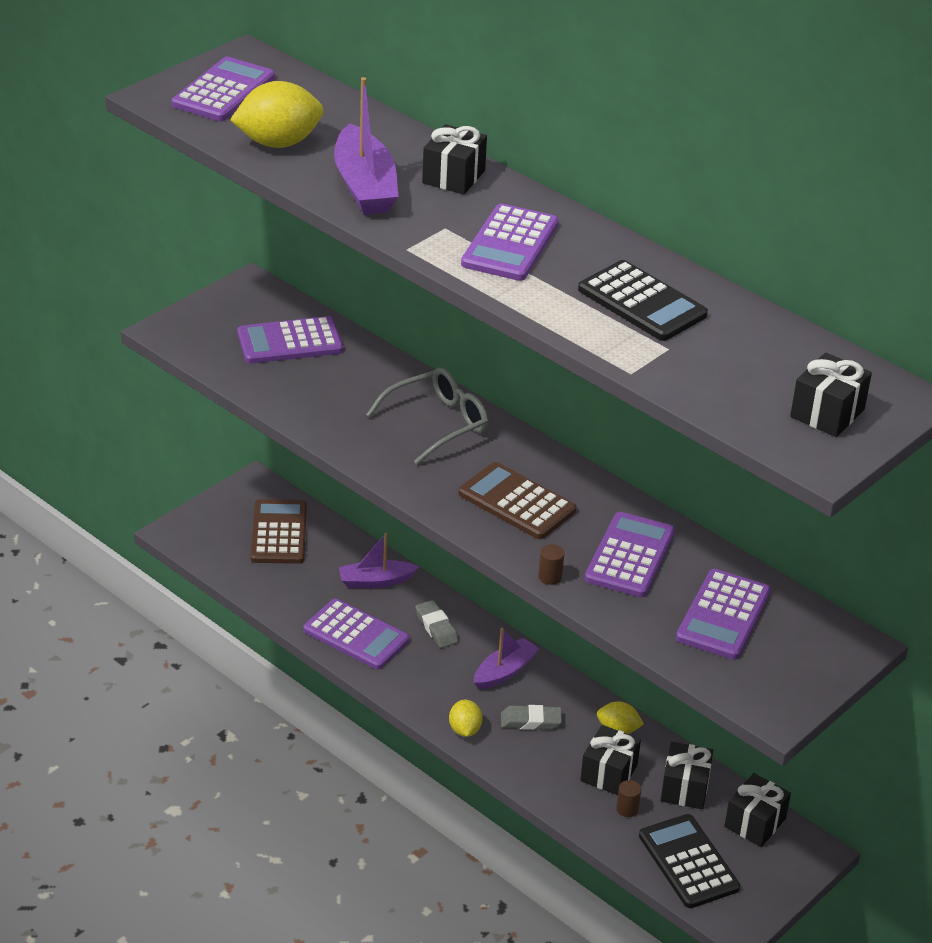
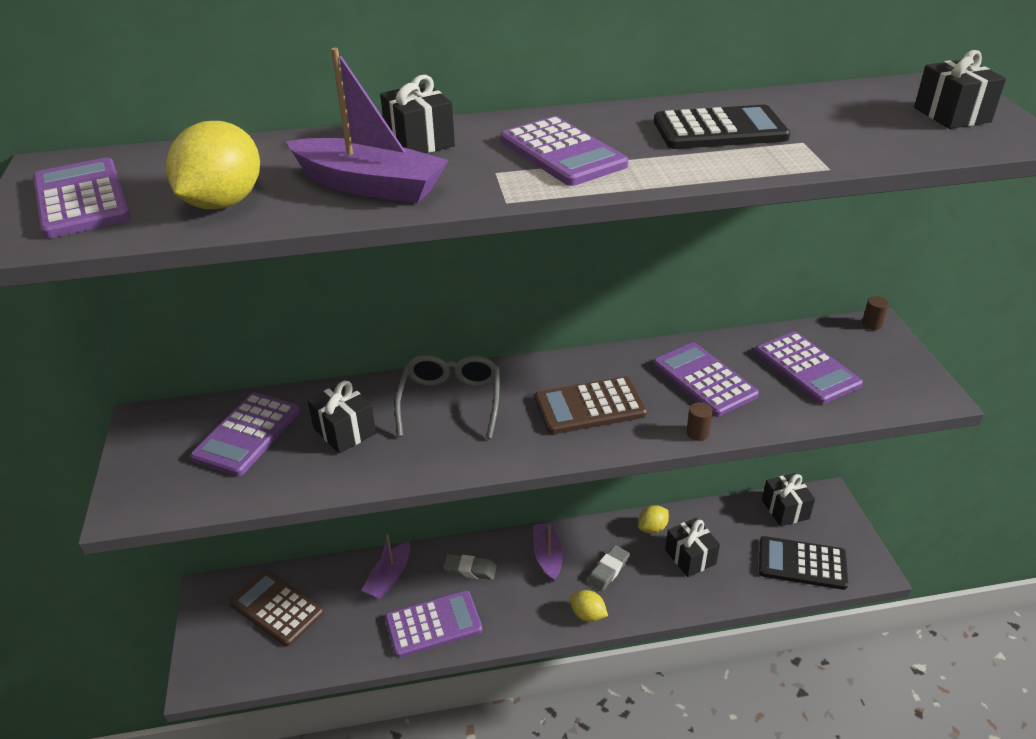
camera: 50 degrees left, 0 degrees up
(627, 809) = (731, 567): brown cylinder -> brown cylinder (872, 324)
(685, 788) = (731, 526): black gift -> black gift (344, 431)

